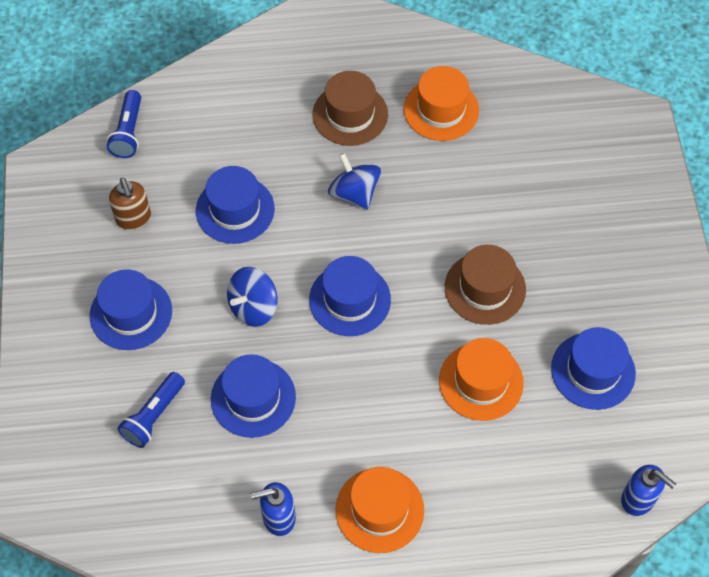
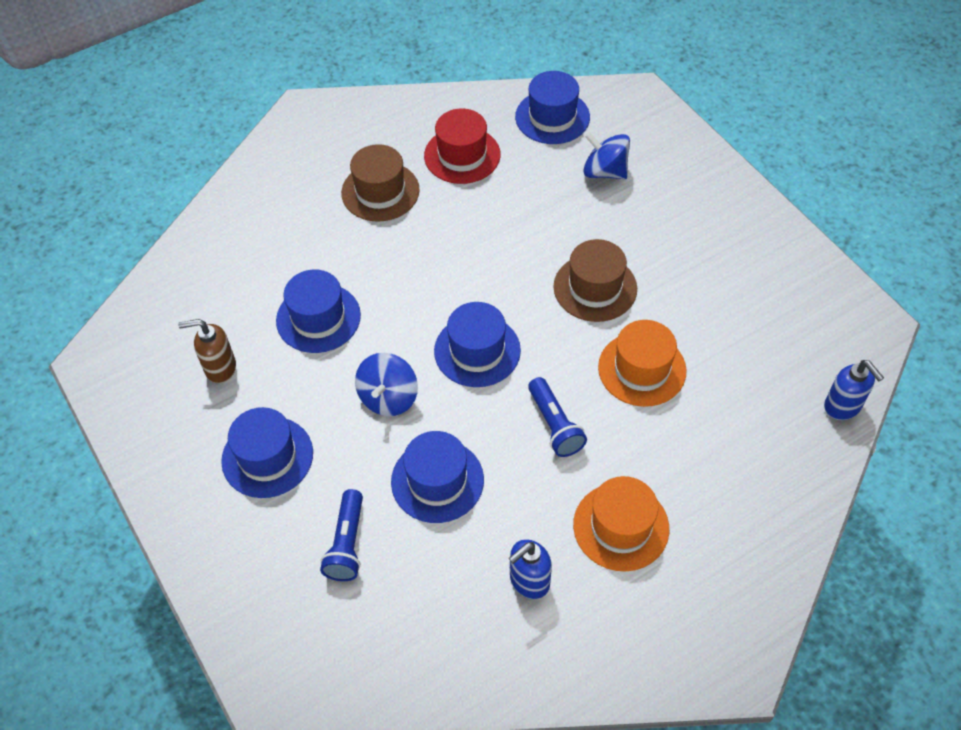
camera: 25 degrees left, 5 degrees down
(128, 132) = (170, 292): blue flashlight -> blue flashlight (555, 425)
(133, 218) = (220, 368): brown soap dispenser -> brown soap dispenser turned 135 degrees clockwise
(354, 193) = (425, 257): blue spinning top -> blue spinning top (605, 171)
(441, 110) = (462, 155): orange hat -> red hat
(593, 371) = (733, 316): blue hat -> blue hat (552, 117)
(638, 499) = (842, 406): blue soap dispenser -> blue soap dispenser turned 45 degrees clockwise

